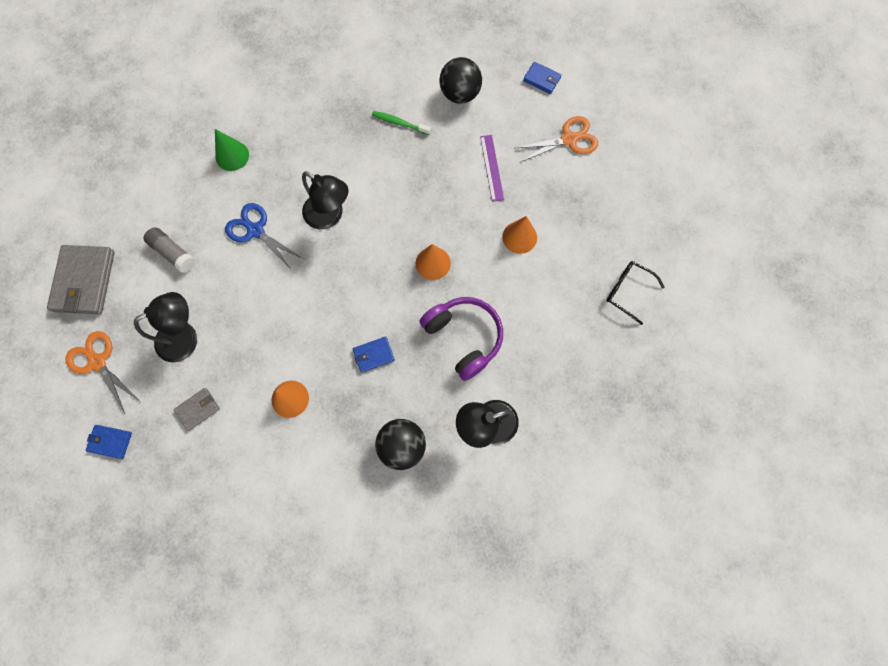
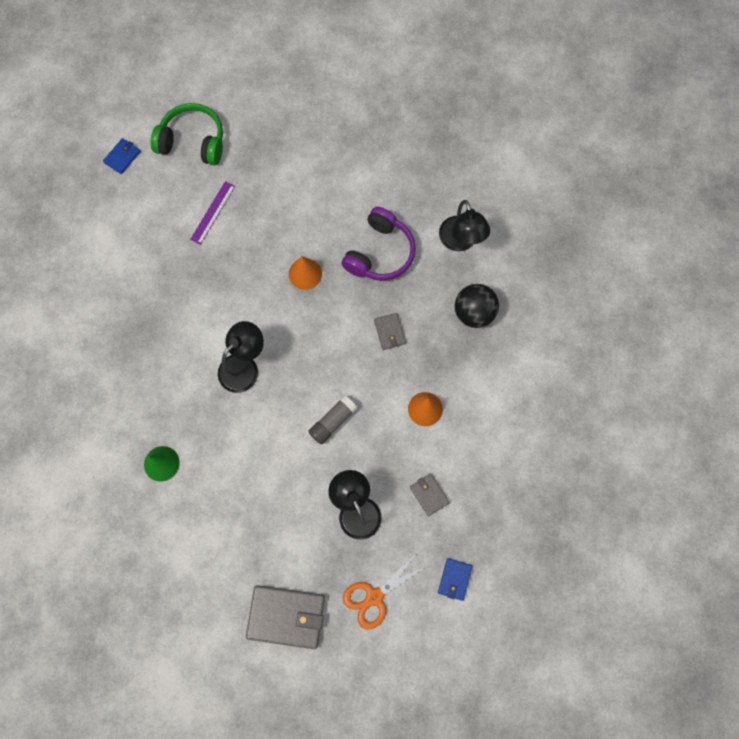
camera: 85 degrees left, 0 degrees up
(173, 253) = (265, 523): grey glue stick -> grey glue stick (332, 422)
(255, 231) = (251, 439): blue scissors -> none
(374, 355) = (389, 332): blue wallet -> grey wallet
(399, 123) = (150, 294): green toothbrush -> none
(460, 94) = (126, 234): black ball -> none
(464, 337) = (380, 253): purple headphones -> purple headphones turned 150 degrees clockwise
(491, 168) = (213, 212): purple ruler -> purple ruler turned 60 degrees counterclockwise
(519, 237) = (288, 196): orange cone -> none
(569, 139) = (193, 141): orange scissors -> green headphones
(627, 291) = (350, 114): black glasses -> none

